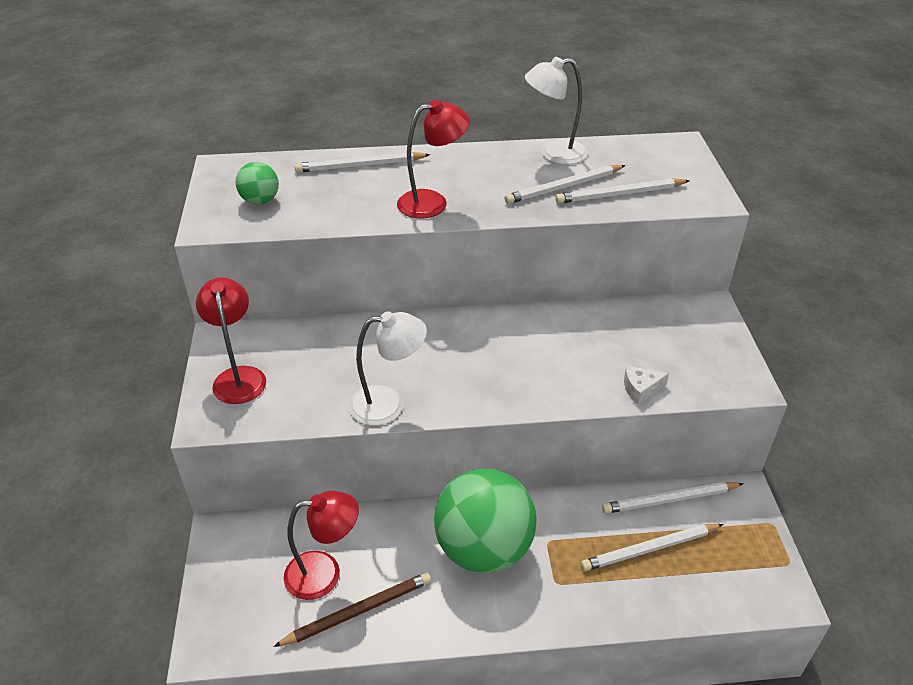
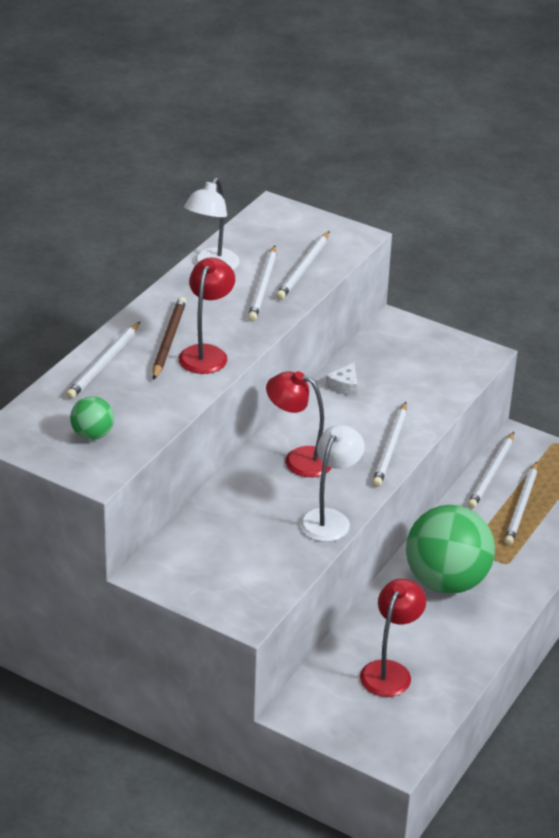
camera: 55 degrees left, 5 degrees down
(239, 377) = (211, 581): red lamp -> red lamp (298, 459)
(358, 611) = (440, 669): brown pencil -> brown pencil (168, 340)
(531, 392) = (390, 447): none -> white pencil
(641, 388) = (440, 399): white cheese -> white cheese (344, 386)

